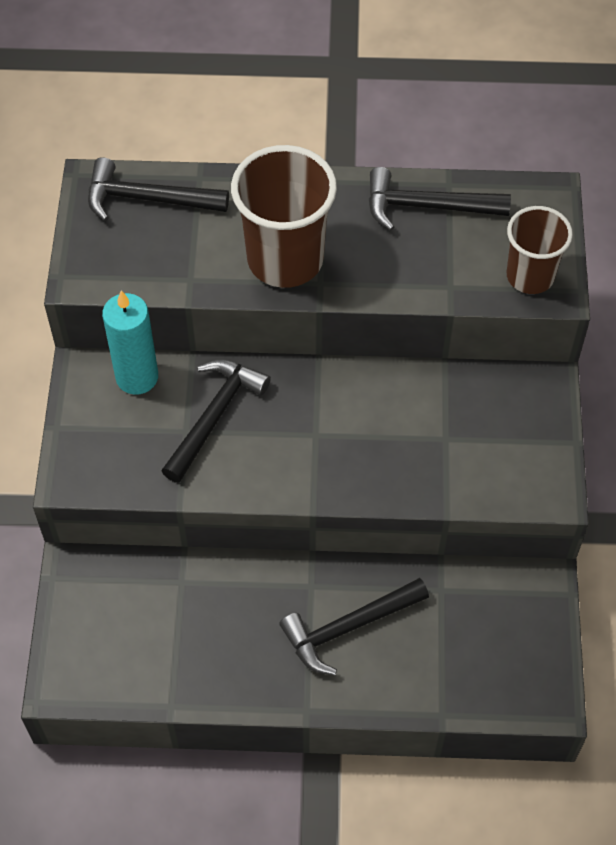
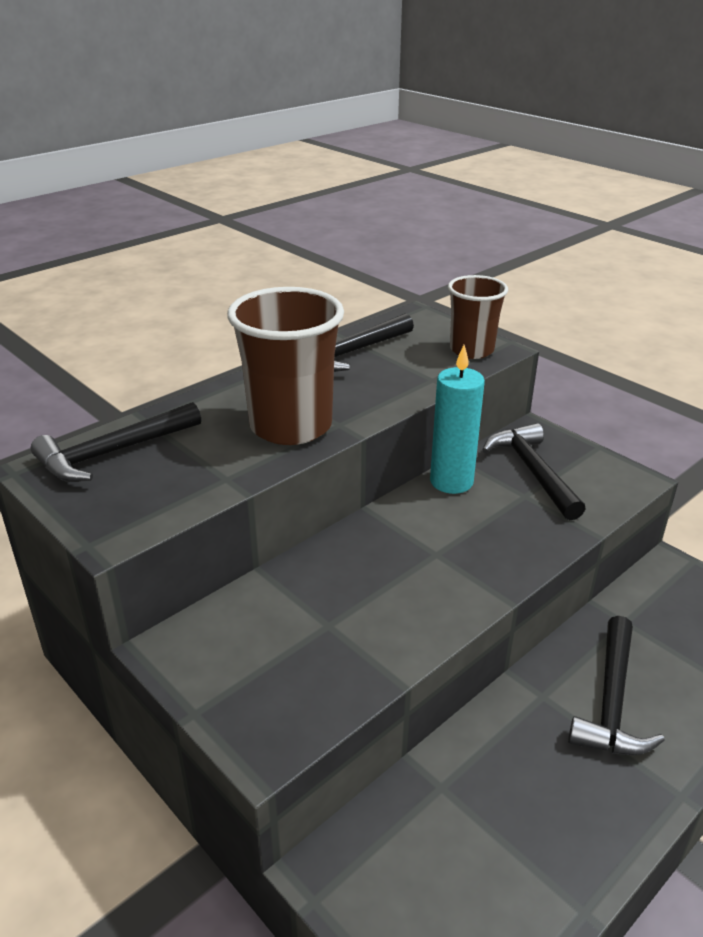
camera: 45 degrees left, 25 degrees down
(137, 377) = (229, 617): turquoise candle -> turquoise candle (451, 481)
(214, 416) = (339, 597): black hammer -> black hammer (532, 471)

